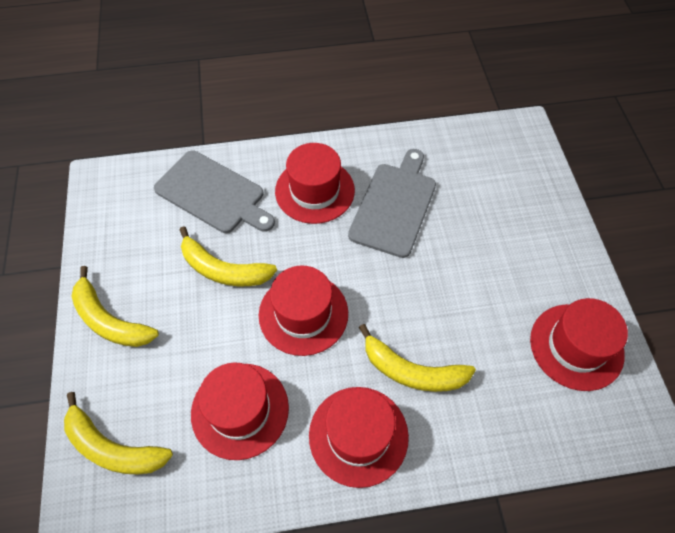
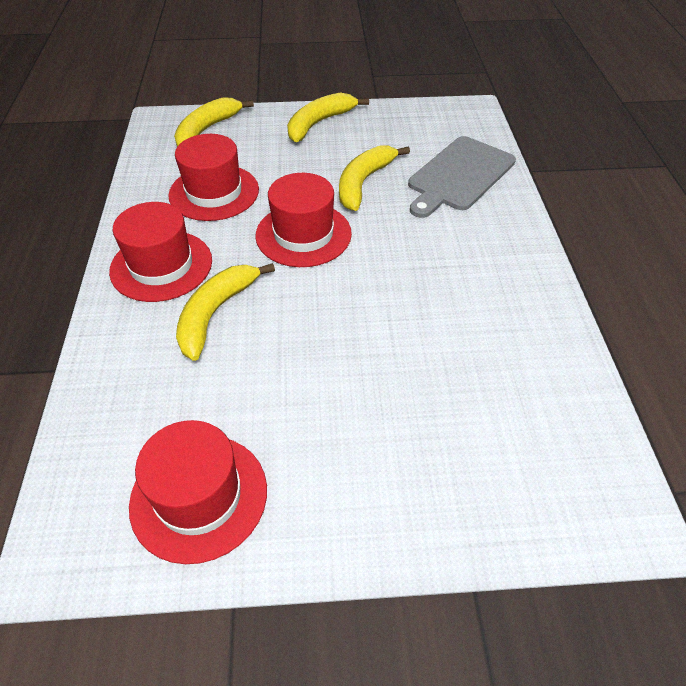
camera: 95 degrees right, 10 degrees down
(314, 191) = (468, 250): red hat -> none
(394, 206) = (447, 321): grey cutting board -> none

